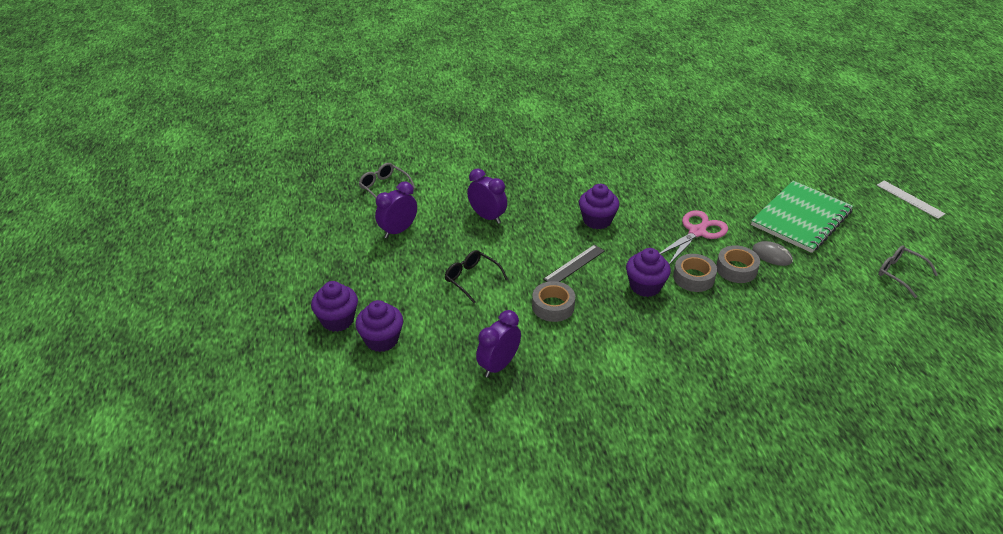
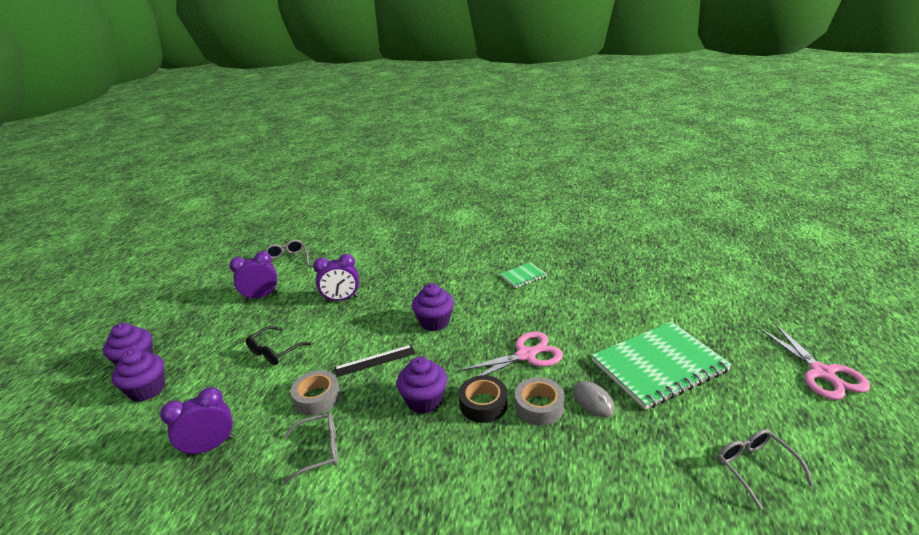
camera: 25 degrees right, 10 degrees down
(471, 279) = (274, 352): black glasses -> black glasses turned 120 degrees counterclockwise
(487, 217) = (341, 299): purple clock -> purple clock turned 105 degrees clockwise
(595, 343) = (319, 450): none -> grey glasses
(641, 162) = (523, 276): none -> green notebook
(693, 277) = (483, 404): grey tape -> black tape
(910, 199) = (822, 373): white ruler -> pink scissors

